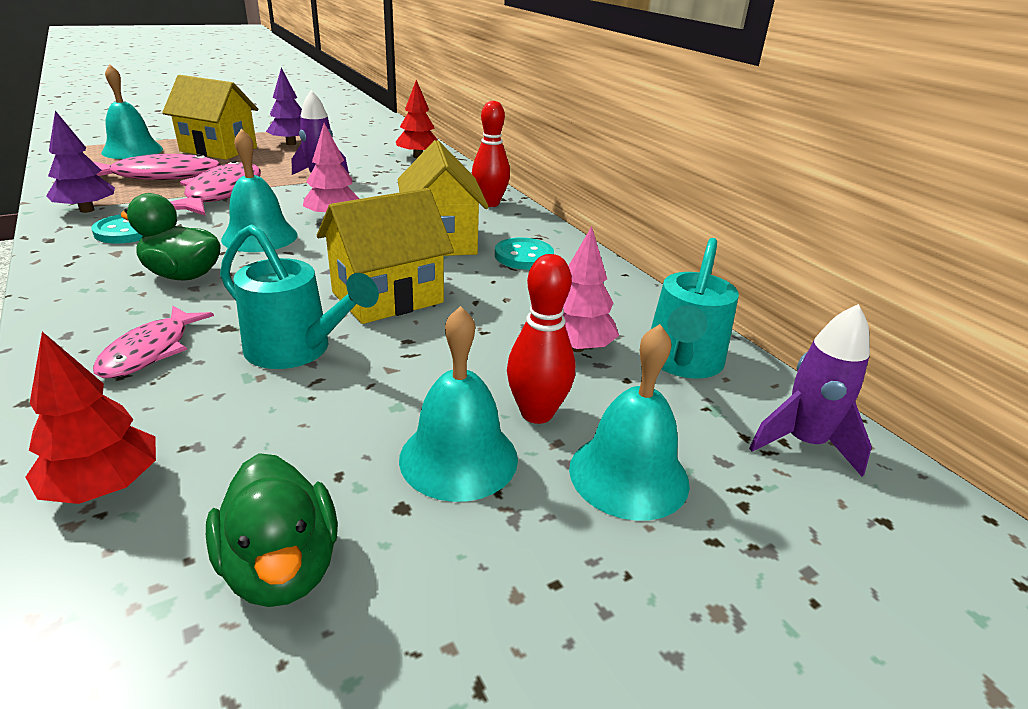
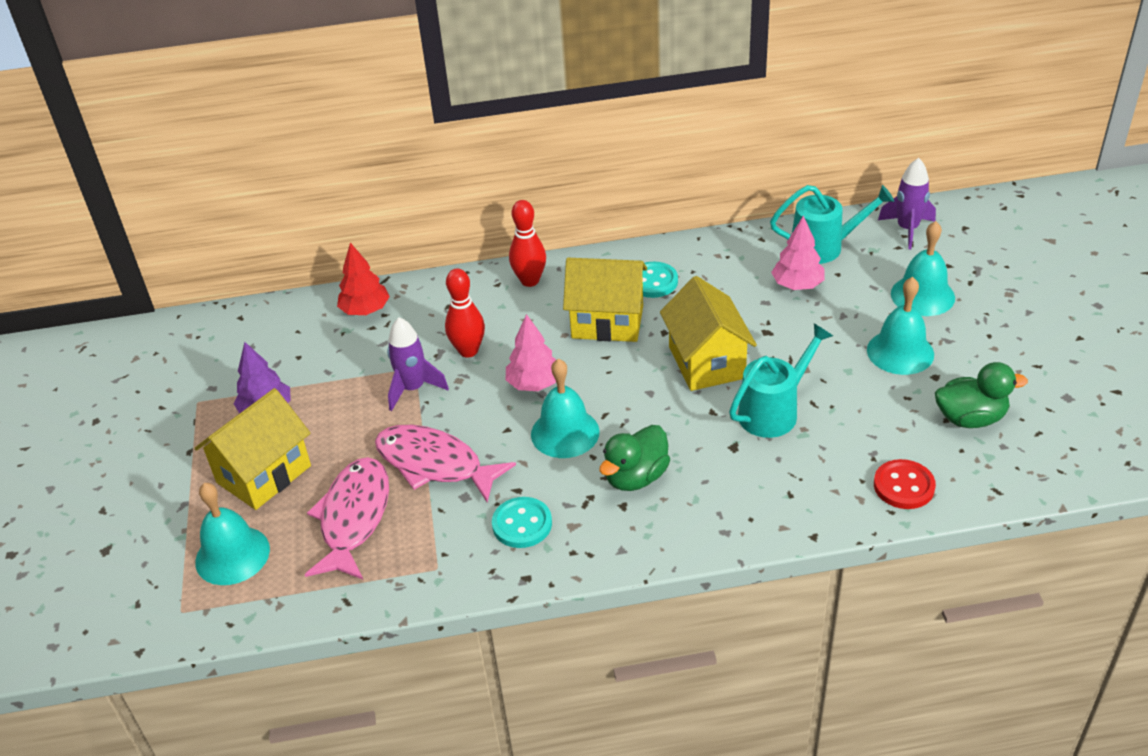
camera: 65 degrees left, 10 degrees up
(87, 210) = (450, 563): purple tree -> none
(104, 486) = (903, 486): red tree -> red button
(150, 351) = (760, 483): pink fish -> none
(537, 413) = (865, 316): red bowling pin -> red bowling pin (468, 351)
(682, 363) = (824, 247): turquoise watering can -> turquoise watering can turned 45 degrees counterclockwise

